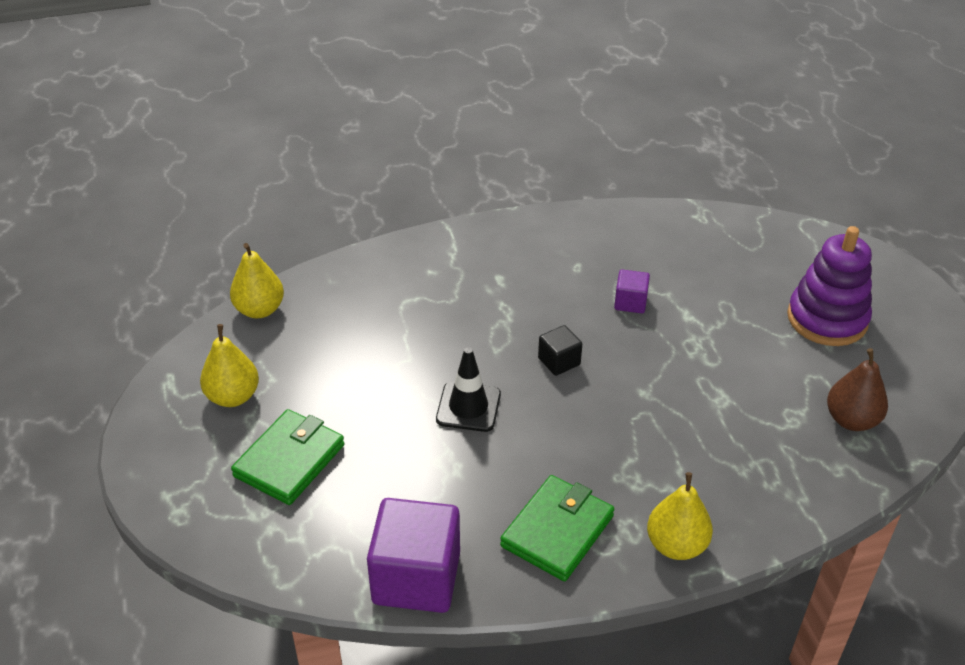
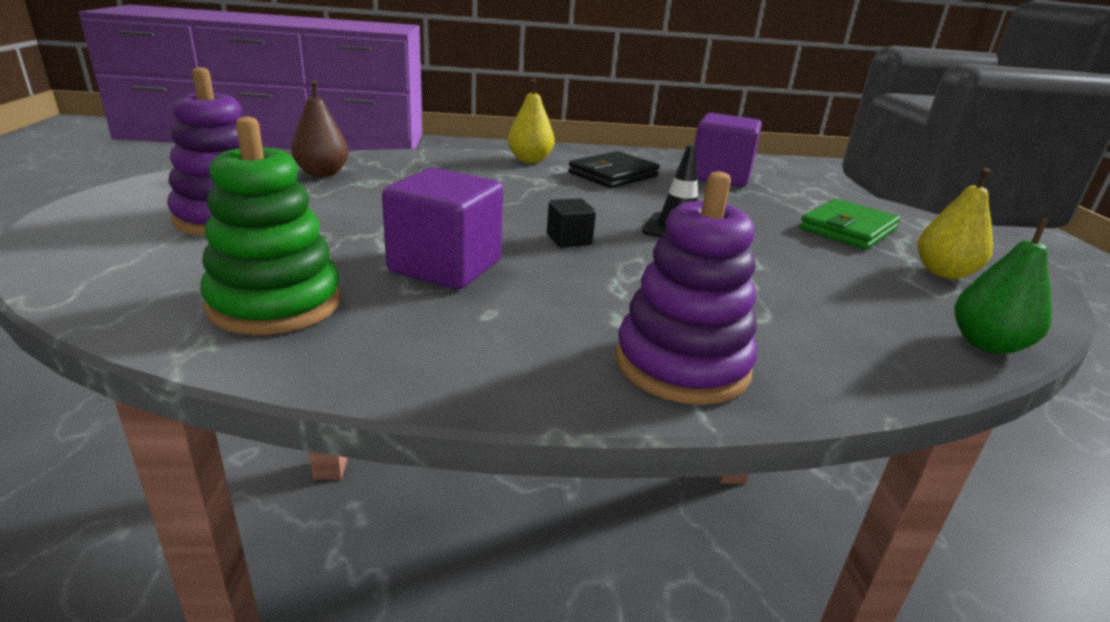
camera: 170 degrees left, 15 degrees down
(259, 310) = (987, 344): yellow pear -> green pear
(458, 253) = (682, 365): none -> purple stacking toy
(557, 531) = (613, 175): green wallet -> black wallet
(630, 302) = (445, 266): purple cube -> purple cube, size x2.04
(697, 247) = (275, 303): none -> green stacking toy

